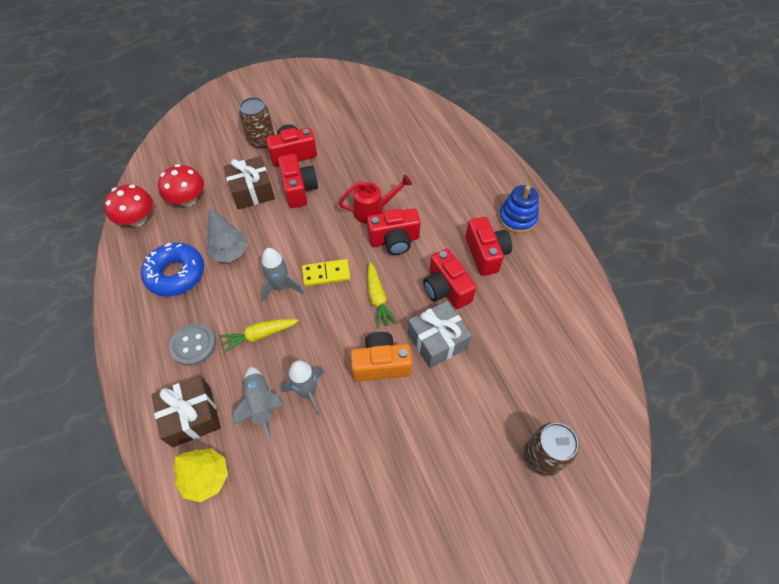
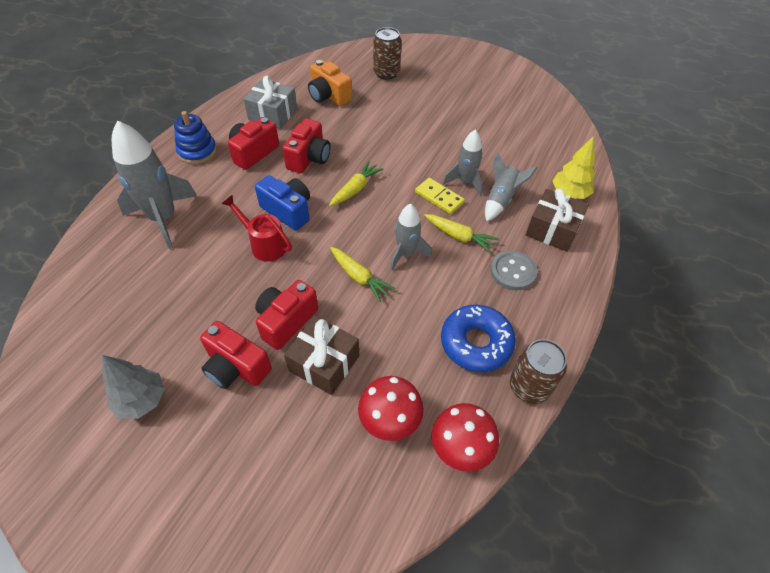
camera: 130 degrees left, 5 degrees down
(230, 253) = (412, 318): grey tree -> grey tree (142, 400)
(261, 140) = (236, 421): brown can -> brown can (529, 387)
(291, 245) = (359, 277): none -> yellow carrot
(326, 274) = (364, 233): yellow domino -> yellow domino (439, 197)
(381, 364) = (405, 159): orange camera -> orange camera (329, 96)
(394, 240) = (288, 211): red camera -> blue camera
(437, 340) = (358, 142): grey gift -> grey gift (273, 114)
(450, 169) = (163, 218): none -> grey rocket

